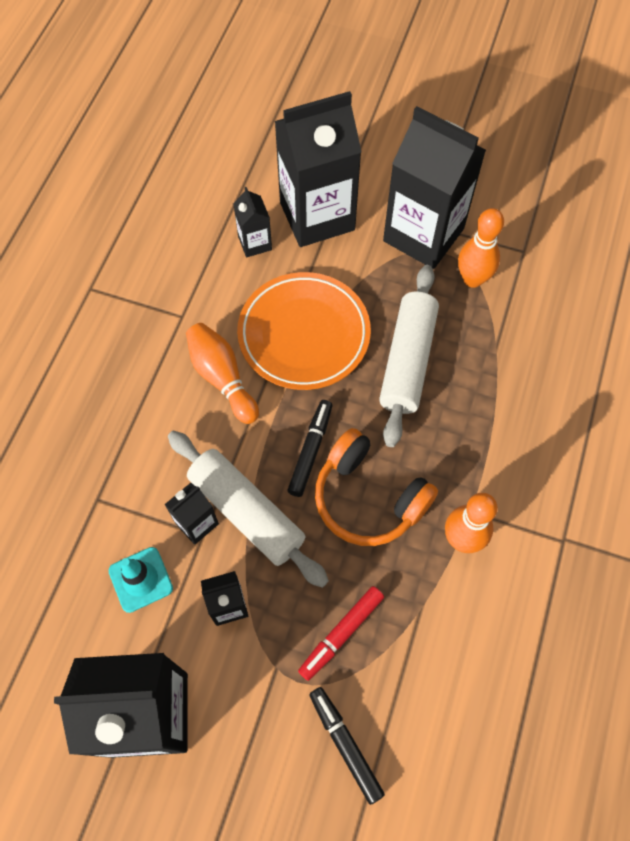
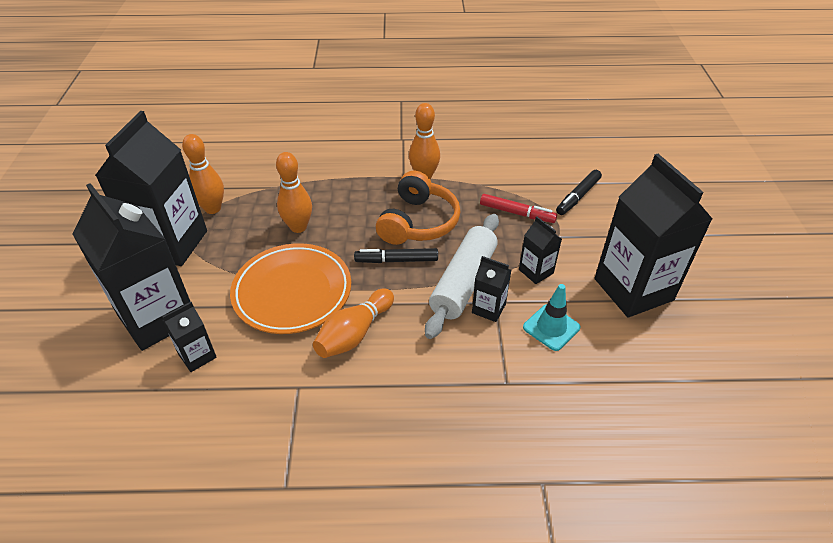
camera: 110 degrees left, 20 degrees down
(407, 360) = (298, 227): white rolling pin -> orange bowling pin

